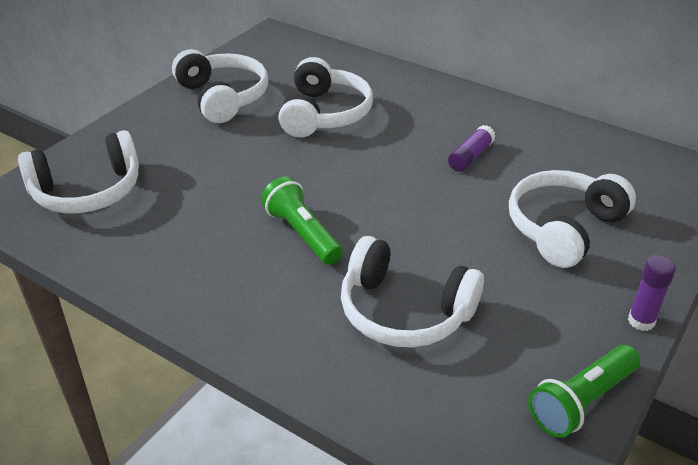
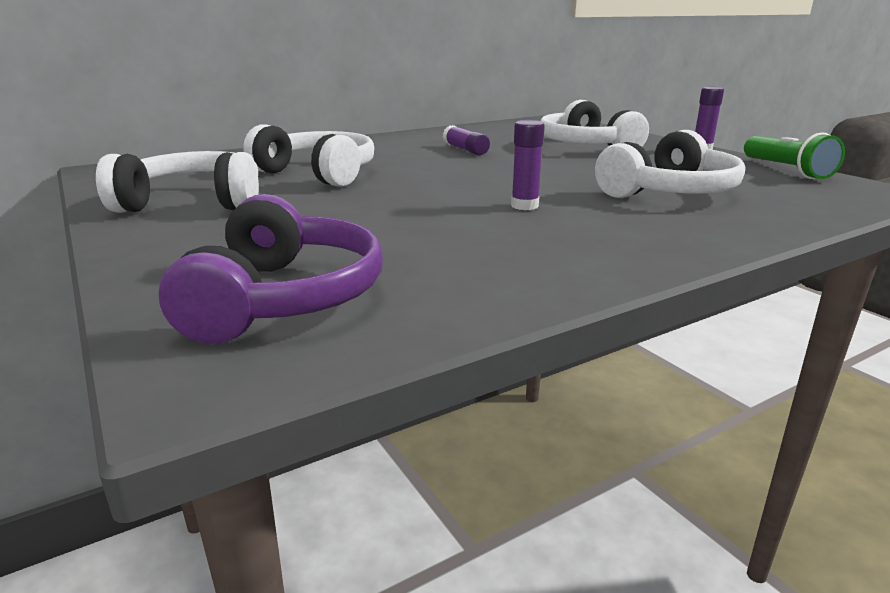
camera: 65 degrees left, 15 degrees down
(87, 191) = (284, 298): white headphones -> purple headphones
(302, 234) = (524, 206): green flashlight -> purple glue stick

